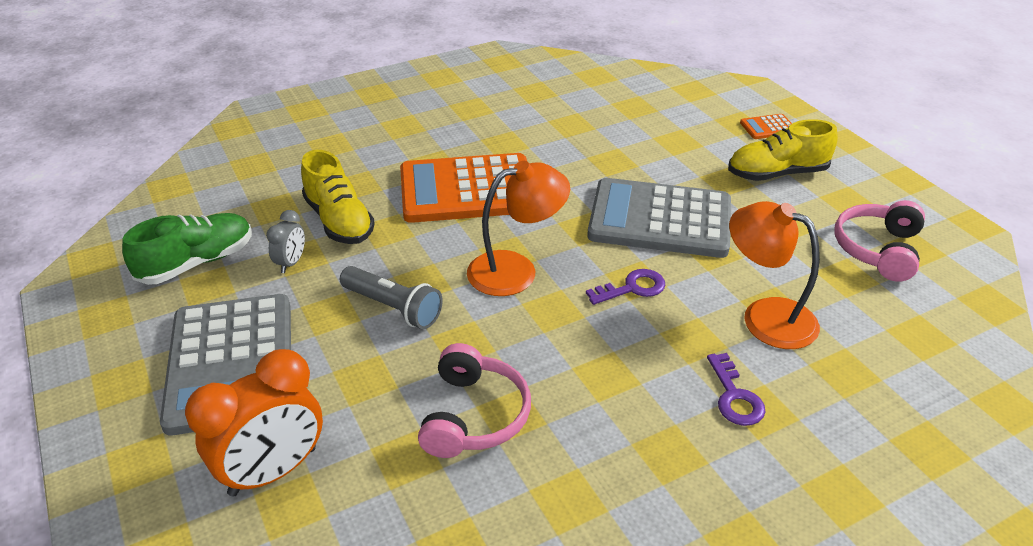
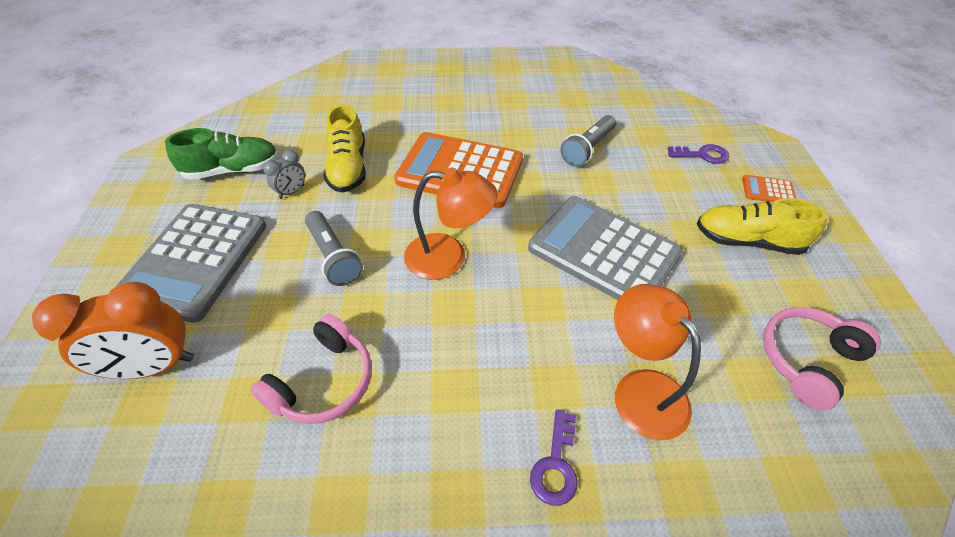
camera: 25 degrees right, 10 degrees up
(583, 135) = (587, 149): none -> grey flashlight
(632, 288) = (534, 311): purple key -> purple key (702, 155)

